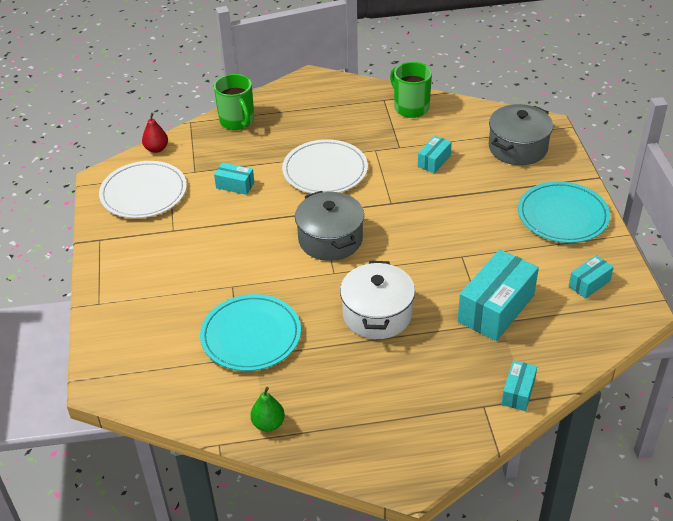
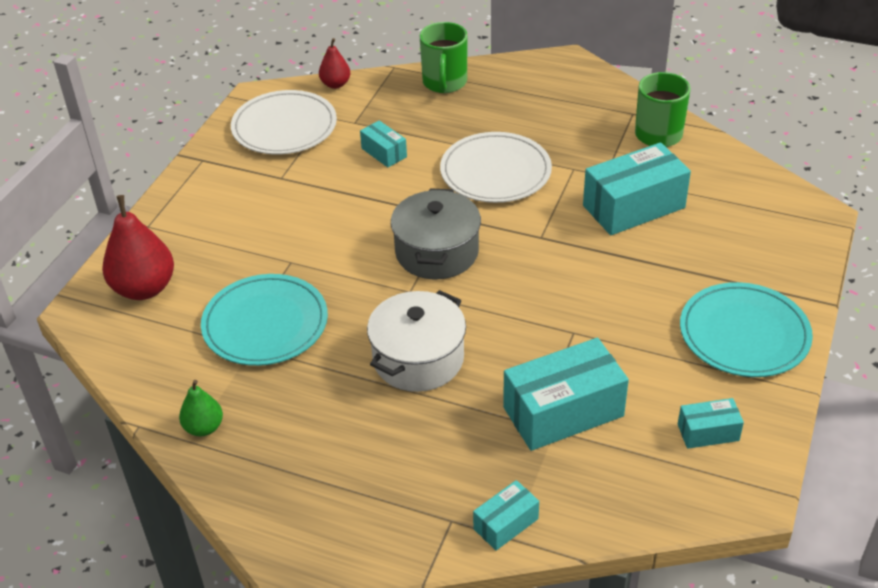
camera: 30 degrees right, 0 degrees up
(137, 348) = (144, 288): none -> red pear
(434, 161) = (633, 207): turquoise box -> turquoise box, size x1.97
(518, 148) = (754, 228): grey pot -> none

